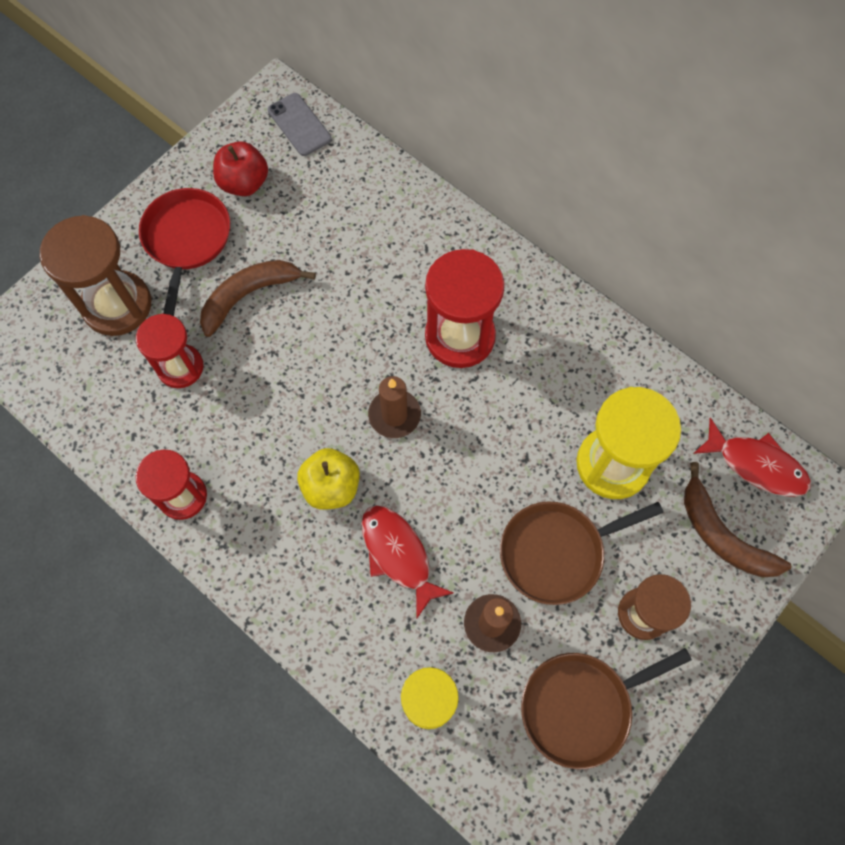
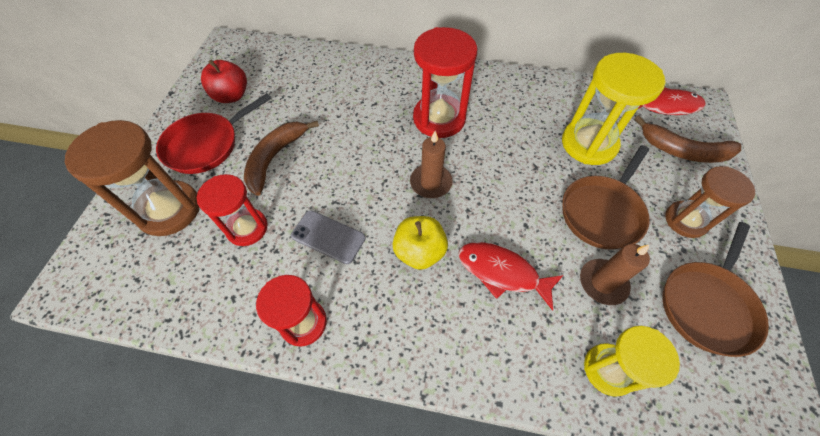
camera: 30 degrees left, 10 degrees down
(187, 240) = (206, 145): red pan -> red pan turned 105 degrees counterclockwise
(299, 125) = (252, 52): grey phone -> grey phone (328, 237)

